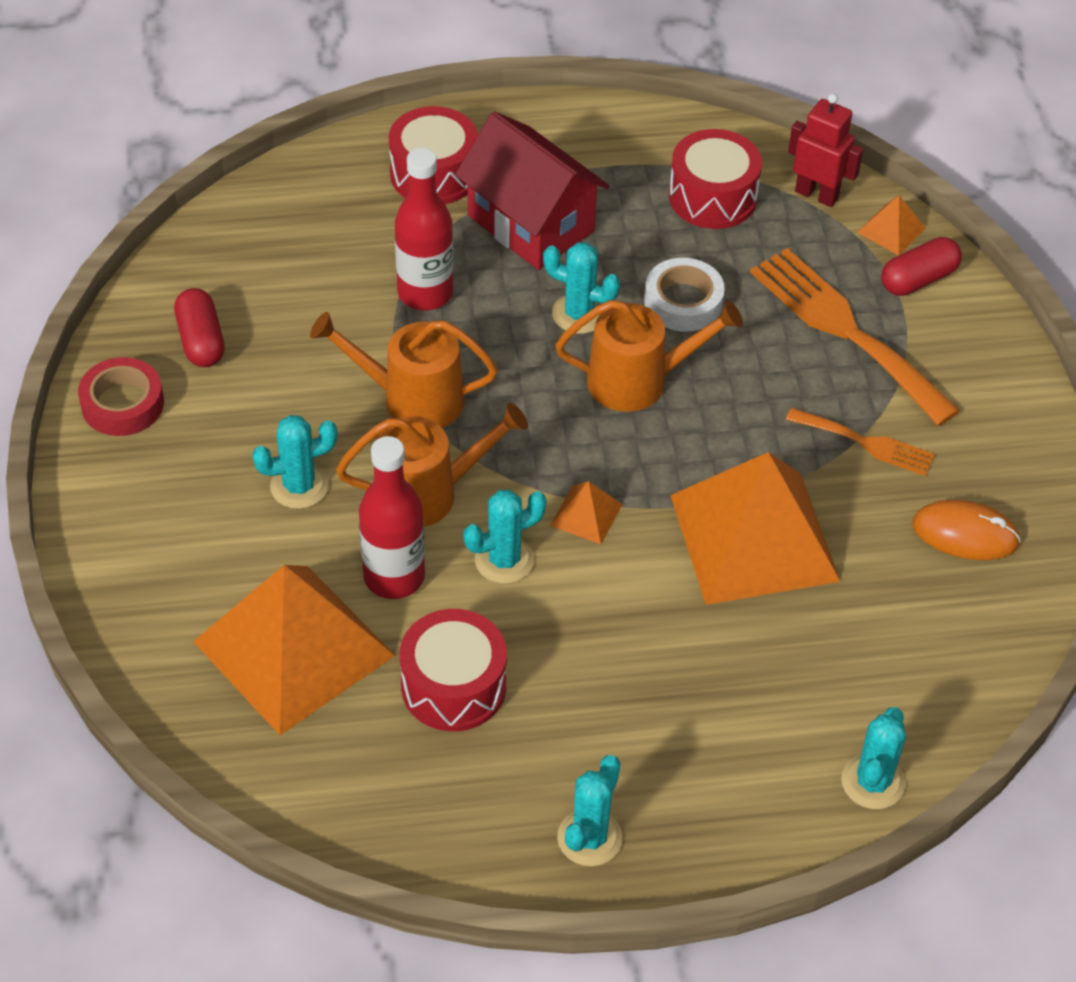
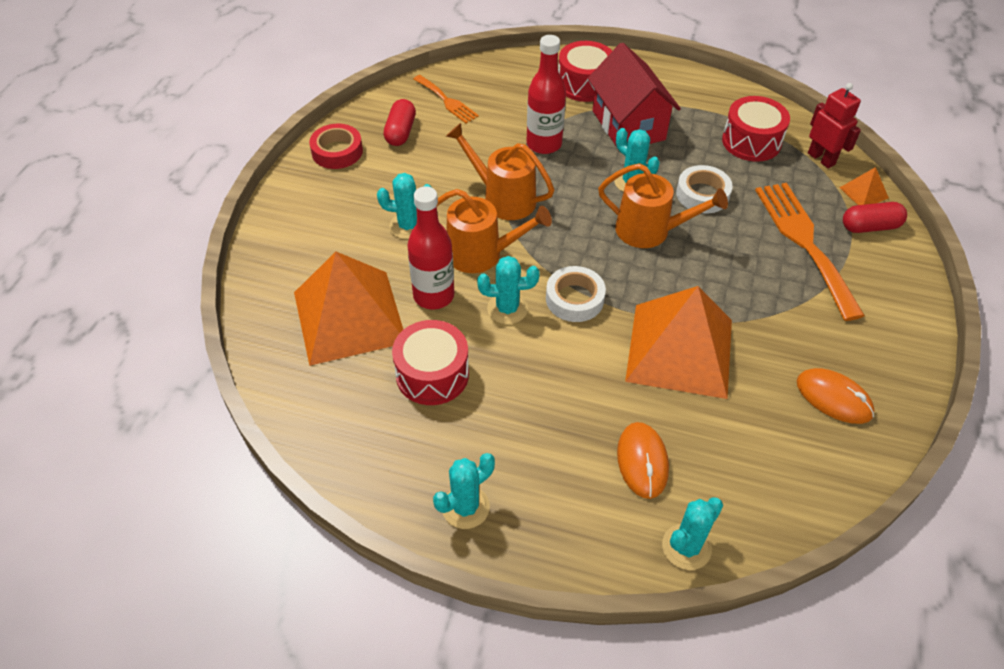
camera: 25 degrees right, 0 degrees up
(586, 515) = (574, 299): orange pyramid -> white tape
(774, 699) = (642, 461): none -> orange mouse
(866, 443) = (787, 316): orange fork -> orange fork (447, 101)

